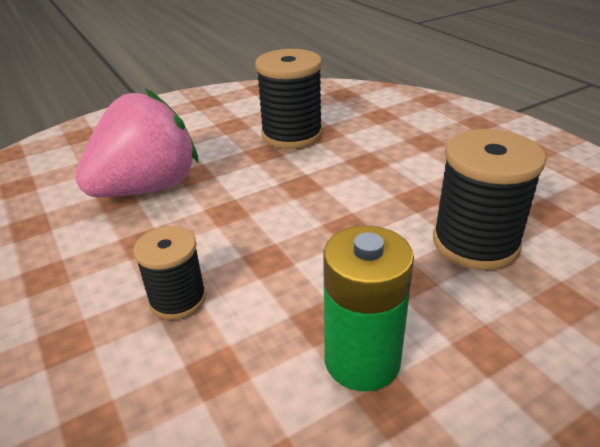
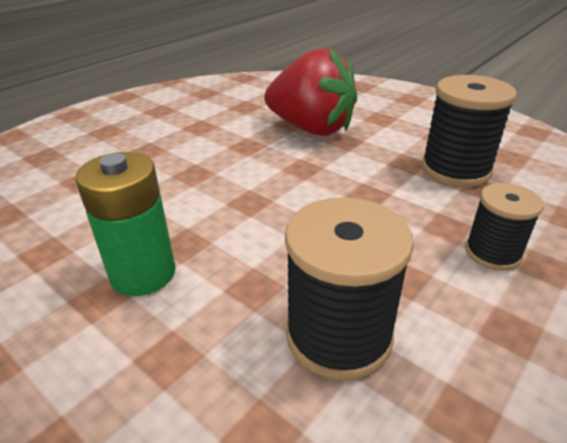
camera: 70 degrees right, 0 degrees up
(147, 188) = (311, 128): pink strawberry -> red strawberry
(178, 299) = (191, 175): black spool -> black spool (492, 253)

